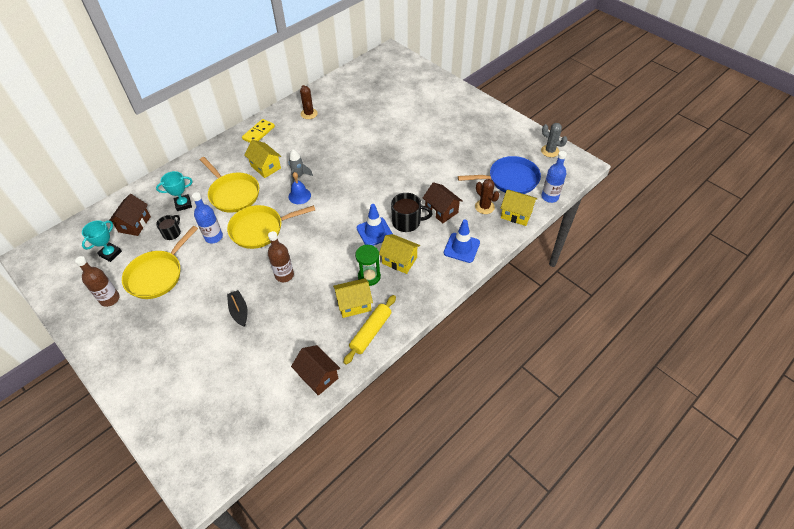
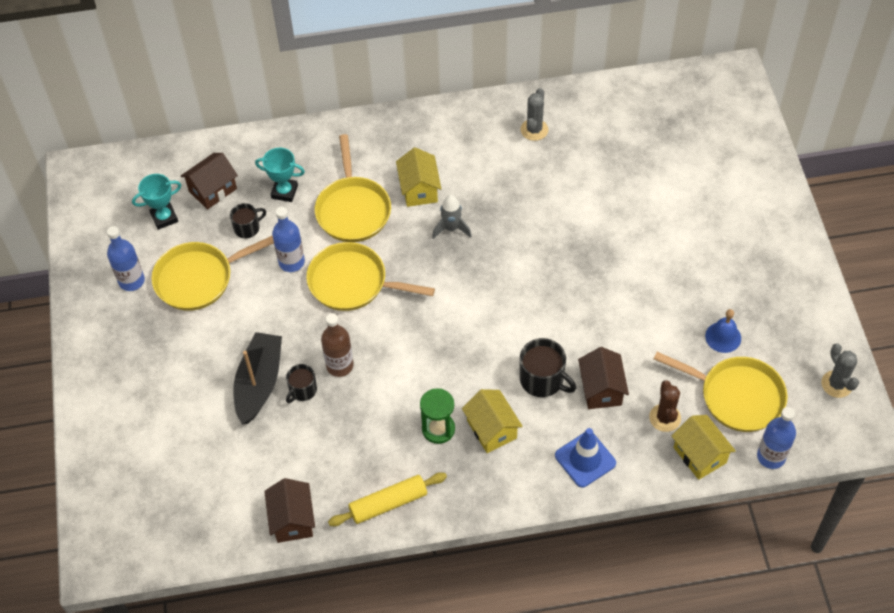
camera: 35 degrees right, 5 degrees up
(110, 299) = (131, 281): brown bottle -> blue bottle
(239, 311) = (259, 383): black boat -> black boat, size x1.70
(259, 133) = (445, 127): yellow domino -> none
(270, 300) = (302, 390): none -> black mug
(299, 196) = (433, 259): blue bell -> blue bell (723, 337)
(309, 114) = (534, 130): brown cactus -> grey cactus
(354, 304) = (394, 455): yellow house -> none
(374, 232) = (490, 370): blue traffic cone -> none
(510, 179) = (736, 396): blue pan -> yellow pan

